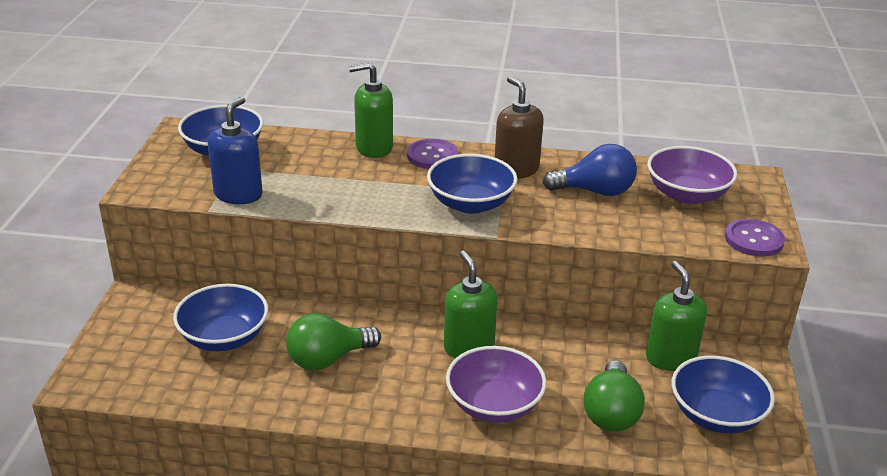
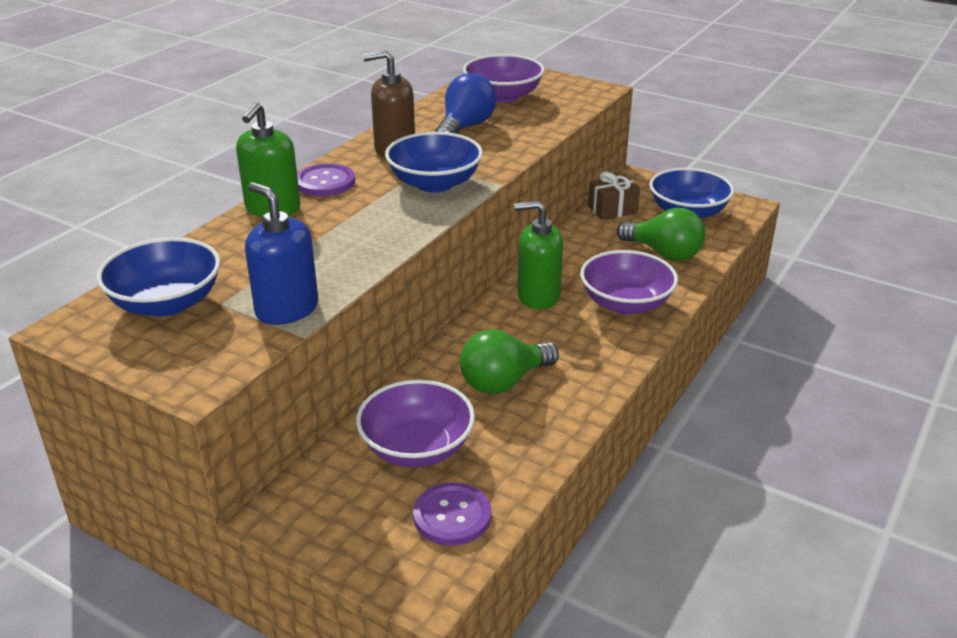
camera: 65 degrees left, 0 degrees up
(224, 337) = (417, 448): blue bowl -> purple bowl
(328, 359) = (503, 381): green light bulb -> green light bulb turned 60 degrees clockwise
(670, 358) = (612, 210): green soap dispenser -> brown gift
(754, 239) = (585, 92): purple button -> purple button (452, 516)

